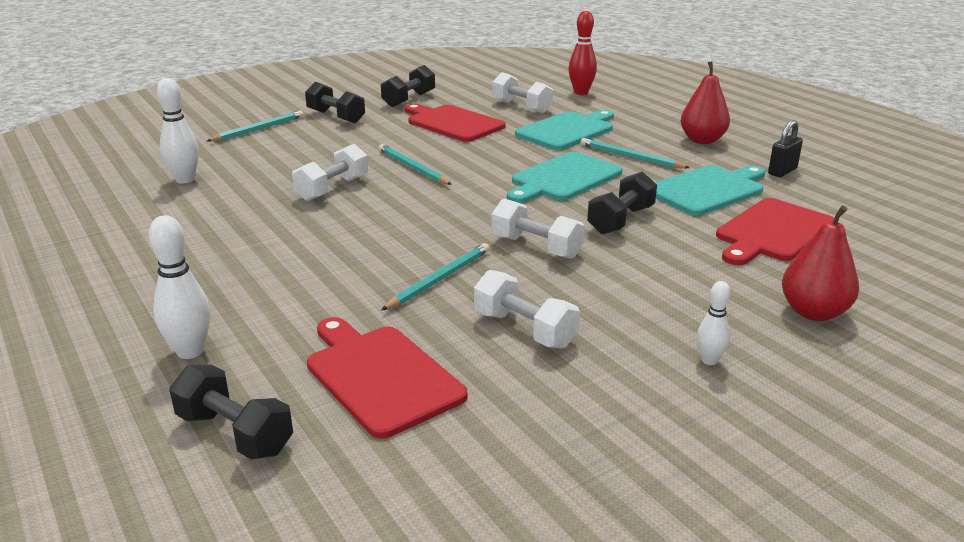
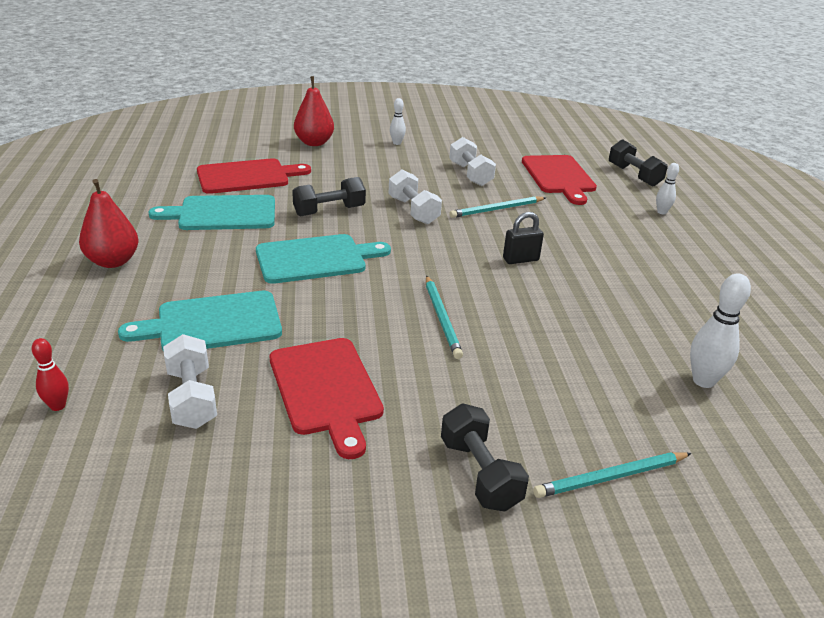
camera: 155 degrees left, 5 degrees up
(190, 351) = (662, 212): white bowling pin -> white bowling pin, size x0.60
(332, 189) = (539, 313): white dumbbell -> none
(409, 99) = (330, 491): black dumbbell -> none
(581, 92) = (58, 406): red bowling pin -> red bowling pin, size x0.60
(631, 157) = (218, 263): turquoise pencil -> none
(782, 171) = (132, 210): black padlock -> black padlock (520, 259)

